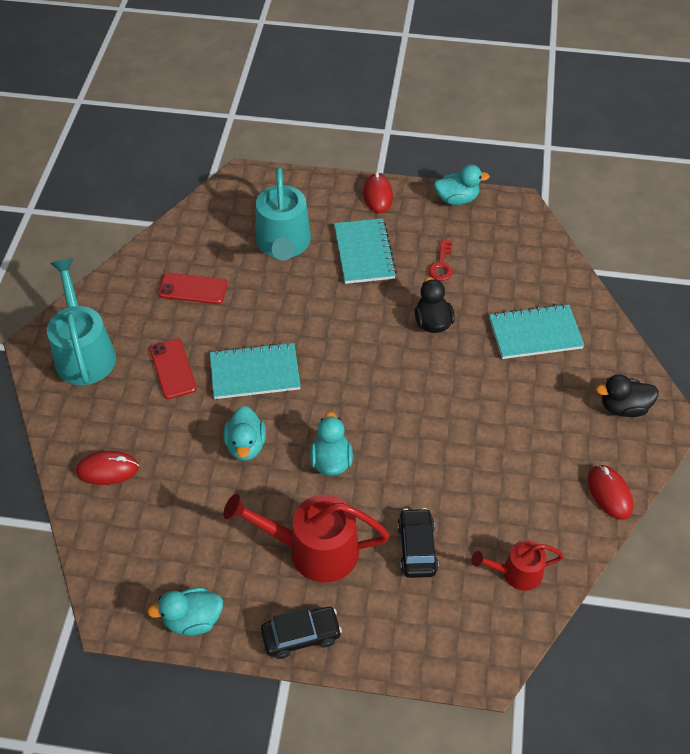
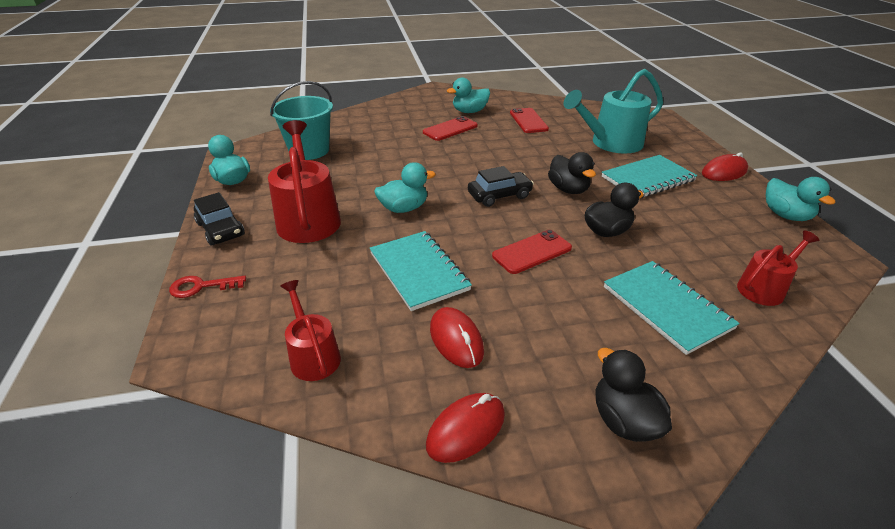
camera: 70 degrees right, 15 degrees down
(84, 353) = (441, 101): turquoise watering can -> none
(107, 470) = (351, 127): red mouse -> red mouse (456, 340)
(153, 527) = (309, 150): none -> turquoise bucket
(246, 446) = (398, 169): turquoise duck -> turquoise duck (469, 111)
(255, 373) = (470, 158): turquoise notebook -> turquoise notebook (418, 271)
(355, 318) = (568, 189): none -> black duck
(417, 548) = (326, 275): black car -> black car (499, 195)
(441, 264) = (687, 222): red key -> red key (201, 287)
(441, 386) = (532, 252): none -> red phone
(534, 268) = (764, 288): none -> red watering can

